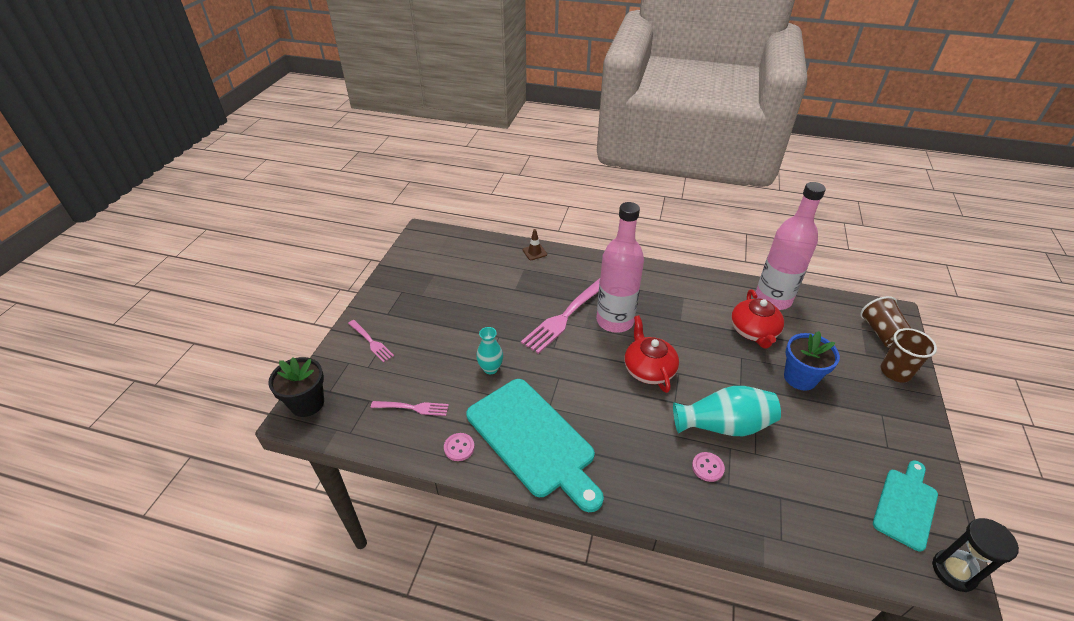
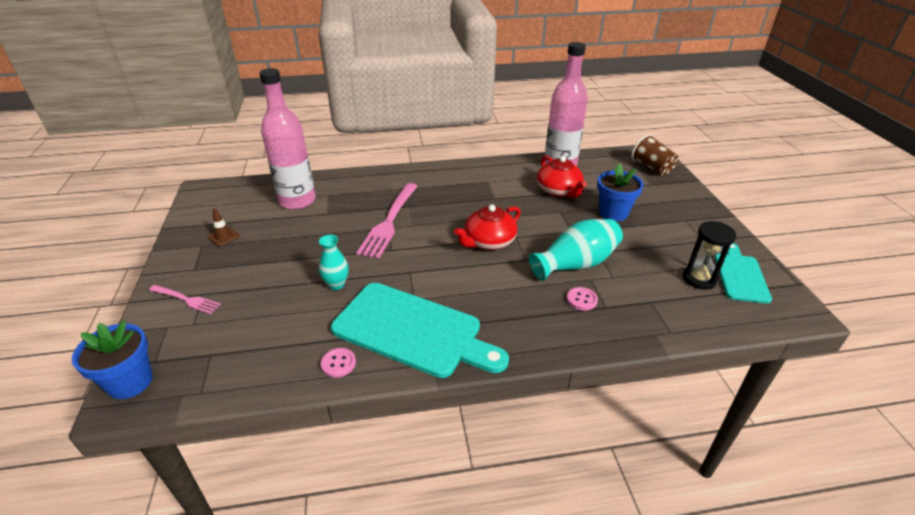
camera: 25 degrees left, 5 degrees down
(307, 403) = (130, 382): black flower pot -> blue flower pot
(413, 408) = (267, 345): pink fork -> none
(534, 252) = (331, 179): brown traffic cone -> brown traffic cone (223, 237)
(615, 321) = (438, 213): pink bottle -> pink bottle (297, 201)
(648, 369) = (489, 241): red teapot -> red teapot turned 90 degrees counterclockwise
(895, 372) = (677, 190): brown cup -> none
(954, 571) = (799, 308): black hourglass -> black hourglass (699, 279)

